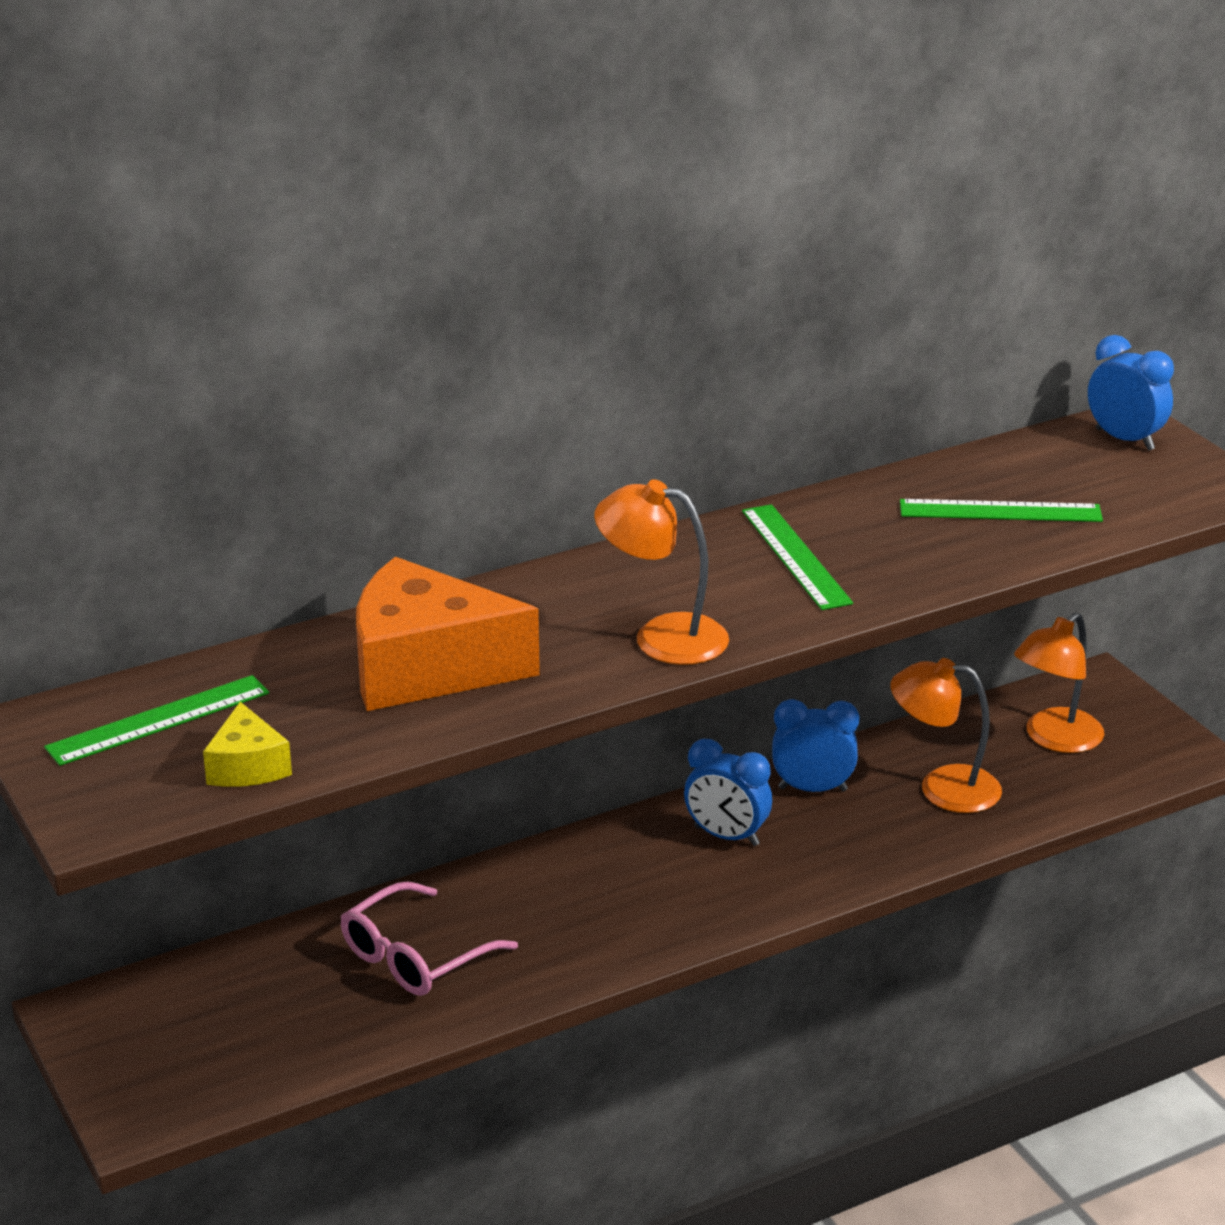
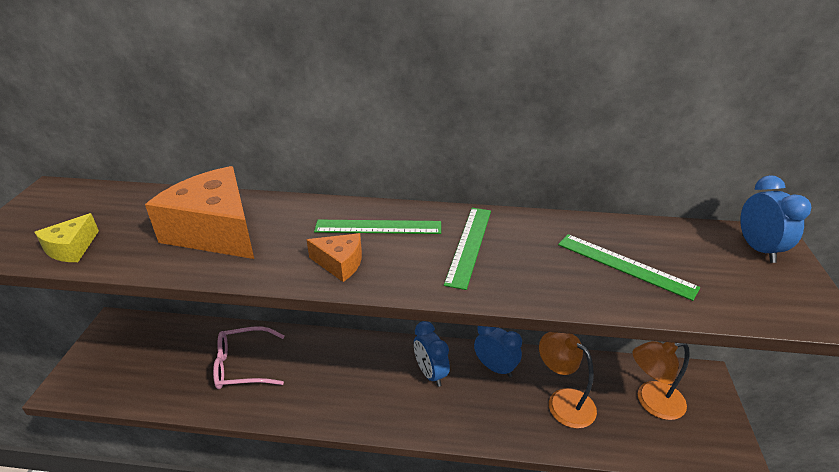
camera: 35 degrees right, 5 degrees up
(158, 720) = (85, 209): green ruler -> green ruler (378, 227)
(662, 636) = (340, 263): orange lamp -> orange cheese

